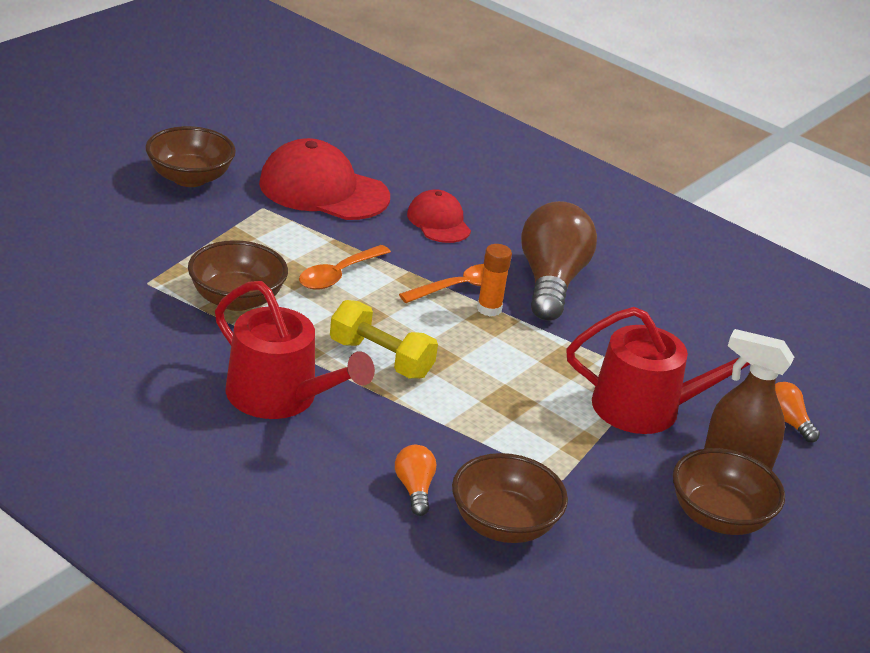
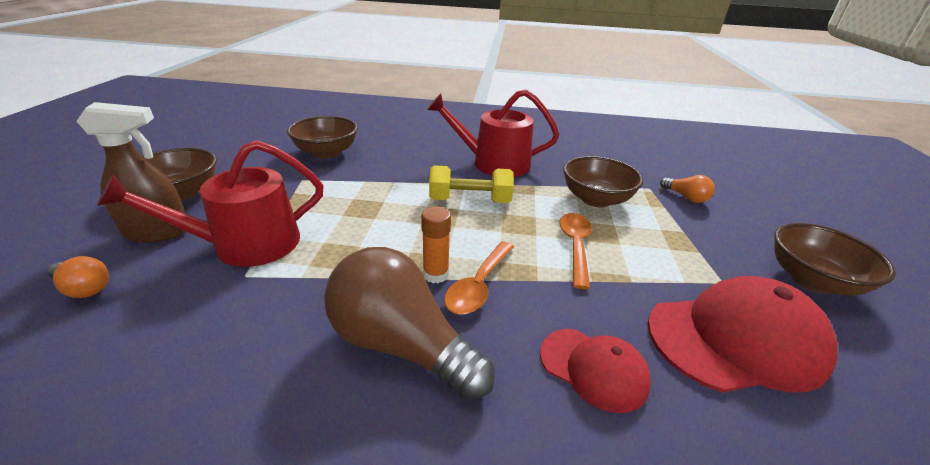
camera: 150 degrees right, 0 degrees up
(414, 489) = (384, 151): orange light bulb -> orange light bulb (686, 197)
(551, 282) = (401, 344): brown light bulb -> brown light bulb turned 150 degrees clockwise

